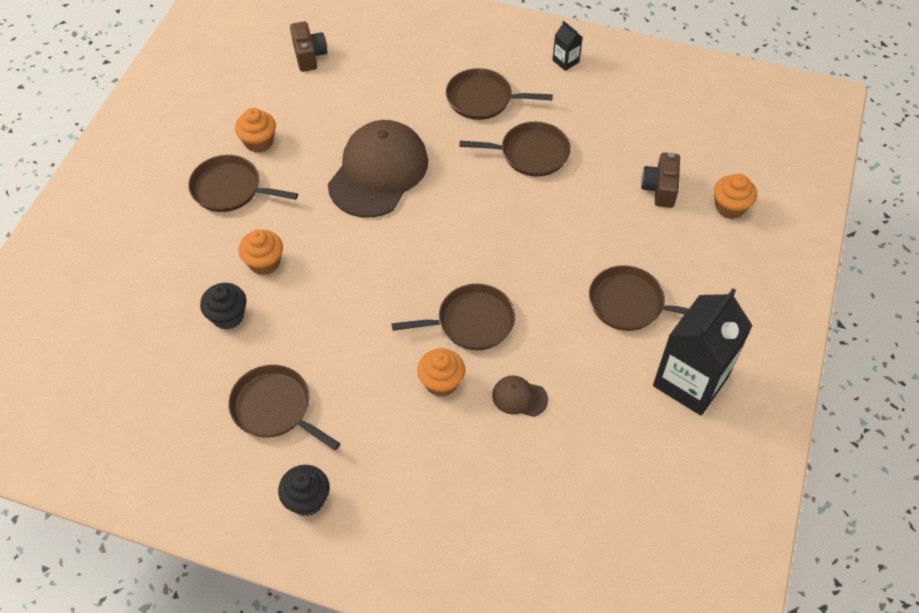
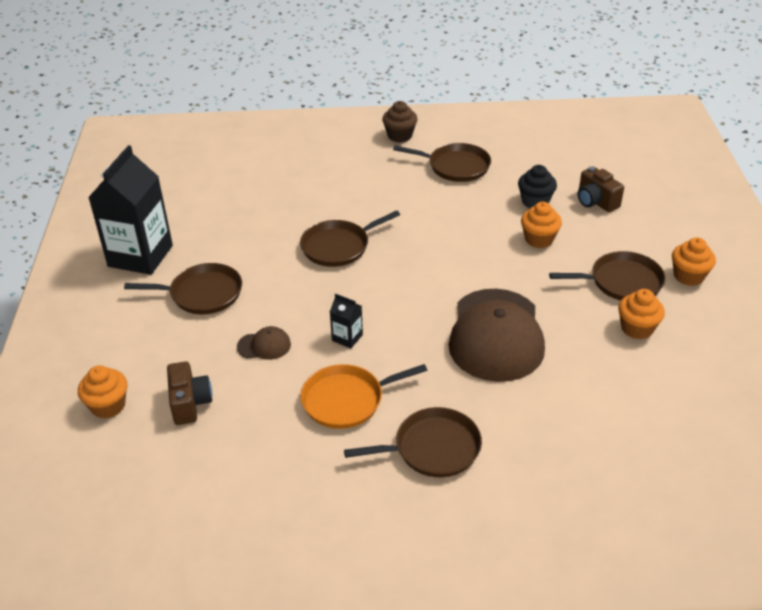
camera: 160 degrees right, 15 degrees down
(307, 499) = (400, 136): black cupcake -> brown cupcake
(309, 55) = (676, 439): brown camera -> brown camera (595, 202)
(441, 382) = (343, 207): orange cupcake -> orange cupcake (688, 276)
(519, 397) = (278, 214): brown cap -> brown cap (264, 346)
(530, 153) = (347, 400): brown pan -> orange pan
(565, 61) = (351, 538): black carton -> black carton (347, 338)

